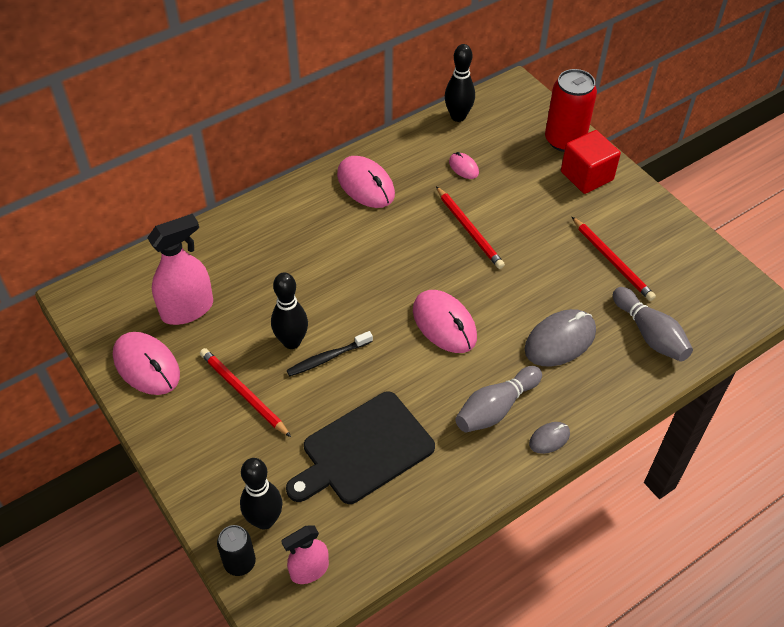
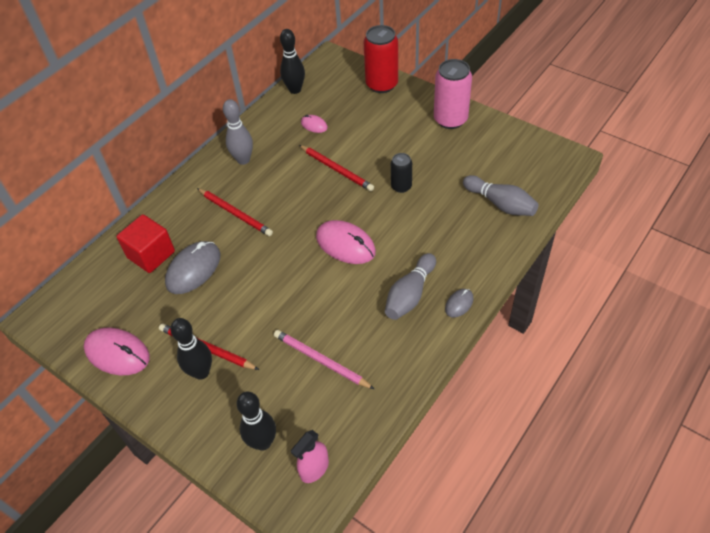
camera: 15 degrees left, 0 degrees up
(187, 309) = (135, 298): pink spray bottle -> none
(240, 562) = (255, 483): black can -> black can (401, 186)
(292, 342) = (231, 296): black bowling pin -> black bowling pin (201, 372)
(328, 358) = (265, 299): black toothbrush -> none
(363, 450) = (321, 360): black cutting board -> pink pencil
(365, 185) = (243, 160): pink mouse -> grey bowling pin
(560, 340) = (437, 229): grey mouse -> grey mouse (193, 269)
(586, 176) = (408, 105): red cube -> red cube (151, 254)
(612, 261) = (452, 160): red pencil -> red pencil (235, 213)
(631, 209) = (450, 119): none -> pink can

